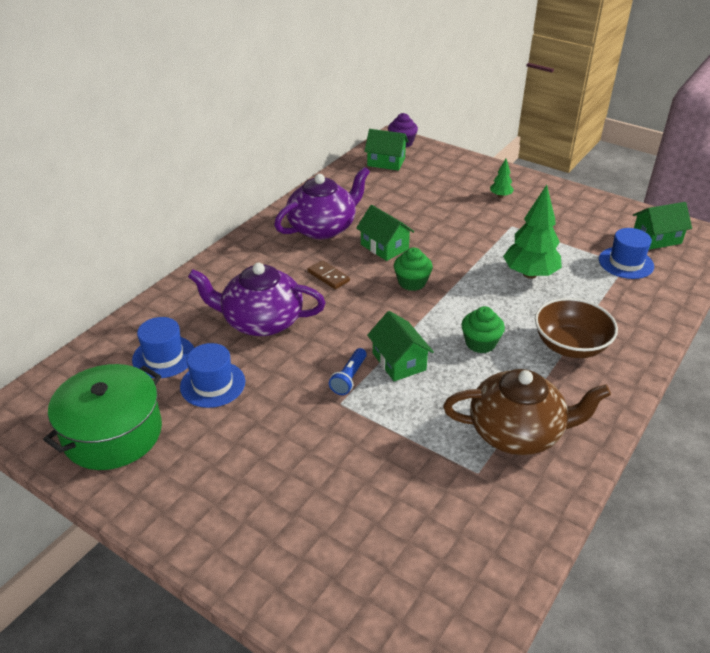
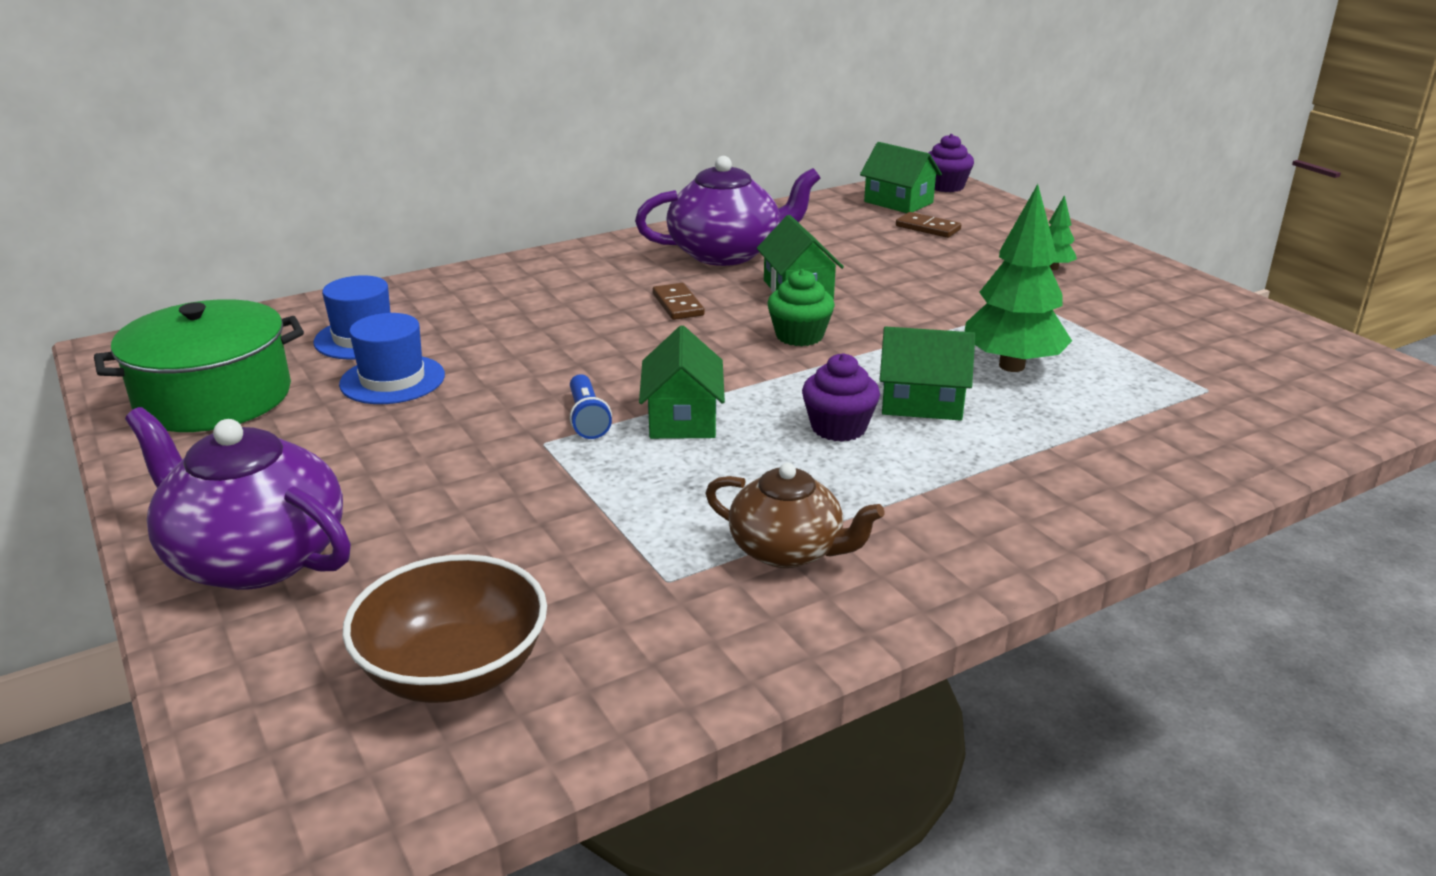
camera: 25 degrees right, 10 degrees down
(261, 321) = (530, 331): purple teapot -> purple teapot (255, 557)
(349, 378) = (587, 418): blue flashlight -> blue flashlight turned 60 degrees counterclockwise
(416, 180) = (927, 228): none -> brown domino
(480, 343) = (838, 428): green cupcake -> purple cupcake
(517, 432) = (788, 550): brown teapot -> brown teapot, size x0.64
(570, 346) = (997, 467): brown bowl -> brown bowl (454, 671)
(626, 263) = (1212, 387): blue hat -> none
(656, 238) = (1307, 369): green house -> green house (922, 402)

